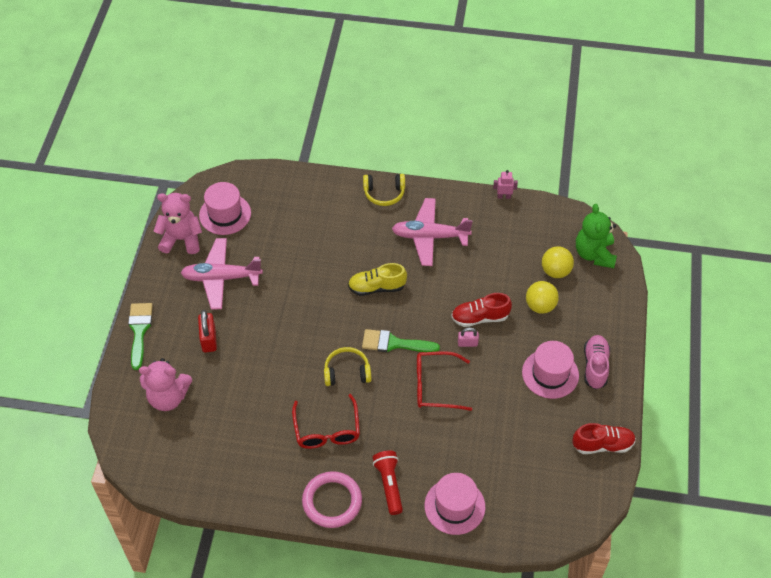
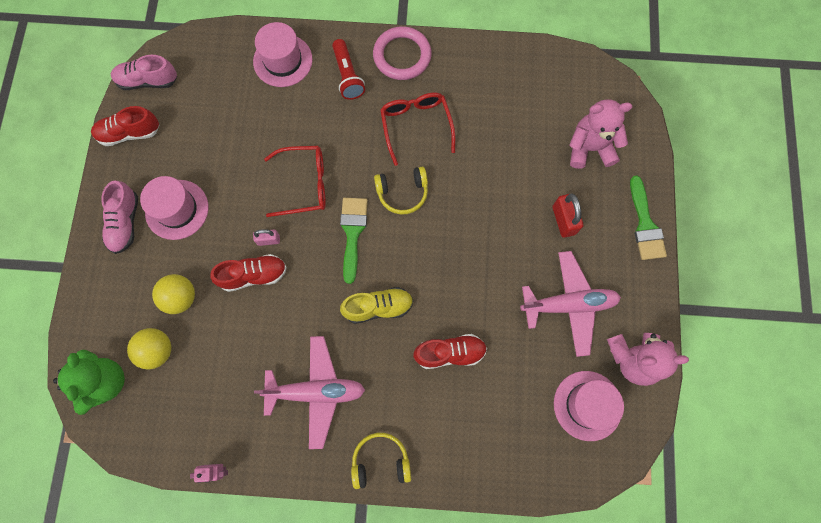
camera: 175 degrees right, 20 degrees up
(323, 253) = (450, 353): none -> red shoe
(394, 343) = (352, 233): green brush -> green brush turned 90 degrees counterclockwise
(591, 495) = (148, 81): none -> pink shoe

